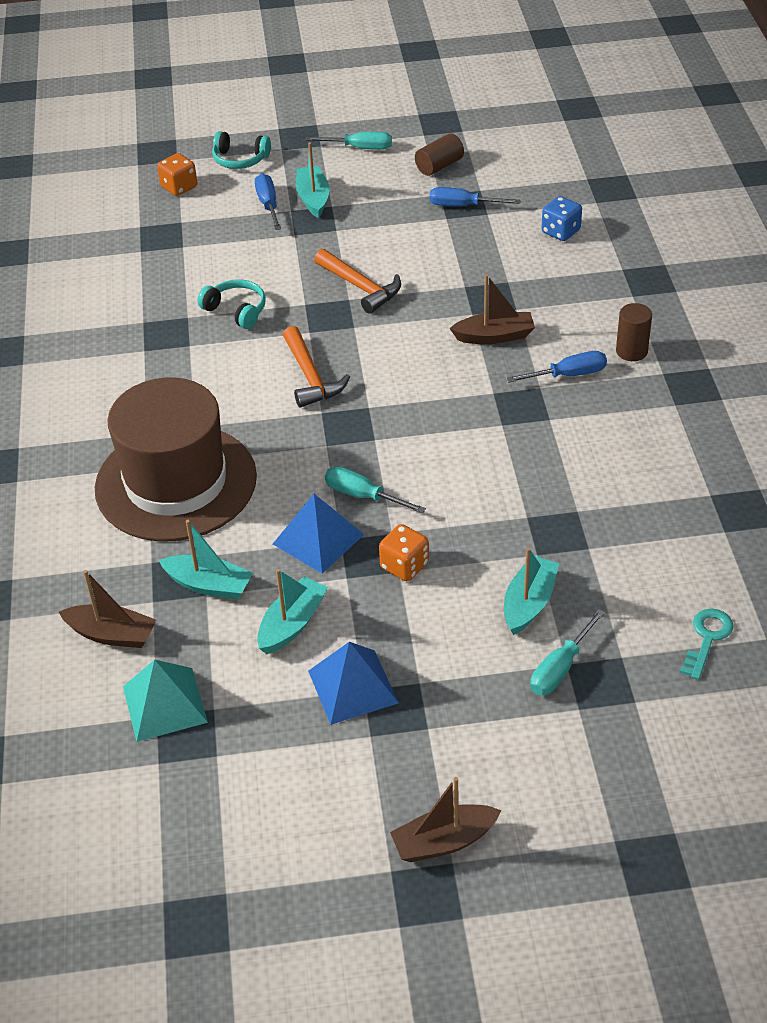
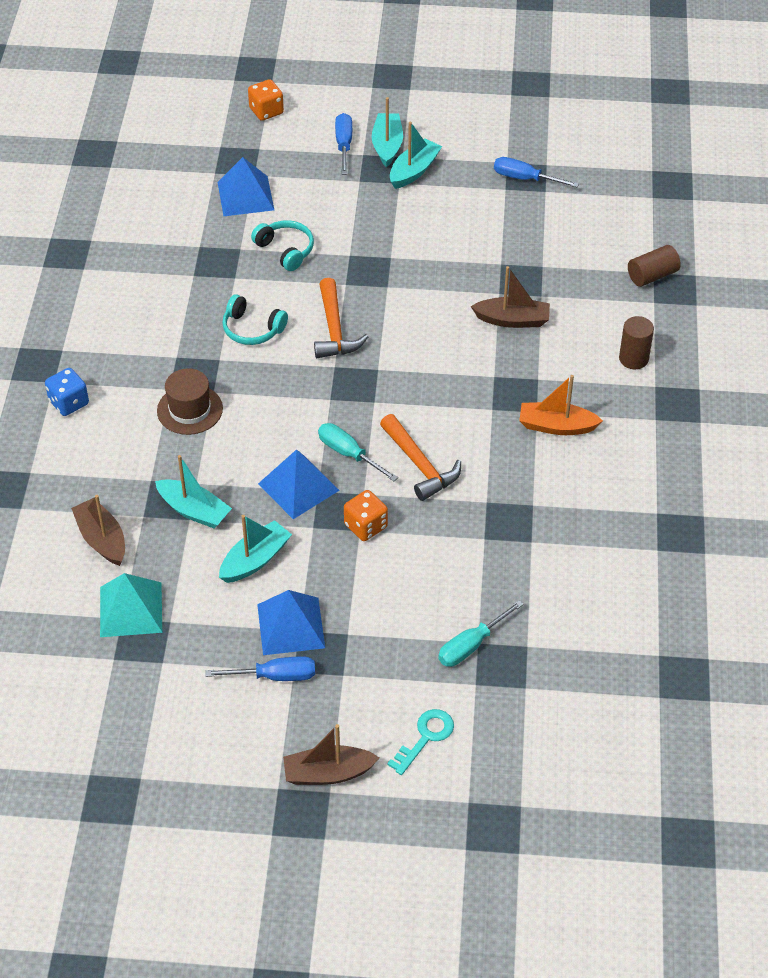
camera: 10 degrees right, 5 degrees up
(112, 634) = (102, 539): brown boat -> brown boat turned 150 degrees counterclockwise
(176, 482) = (190, 410): brown hat -> brown hat, size x0.45
(179, 267) = (245, 196): none -> blue pyramid
(240, 159) = (330, 91): turquoise headphones -> turquoise headphones (252, 329)
(360, 148) = (447, 99): turquoise screwdriver -> none
(361, 287) = (405, 247): orange hammer -> orange hammer (420, 465)
(439, 166) = (515, 131): brown cylinder -> brown cylinder (652, 276)
(529, 603) = (463, 581): turquoise boat -> turquoise boat (414, 171)
(560, 231) = (608, 223): blue dice -> blue dice (69, 403)
(569, 375) = (568, 371): blue screwdriver -> blue screwdriver (276, 676)
(575, 429) = (556, 426): none -> orange boat
(707, 638) = (607, 645): turquoise key -> turquoise key (425, 737)

